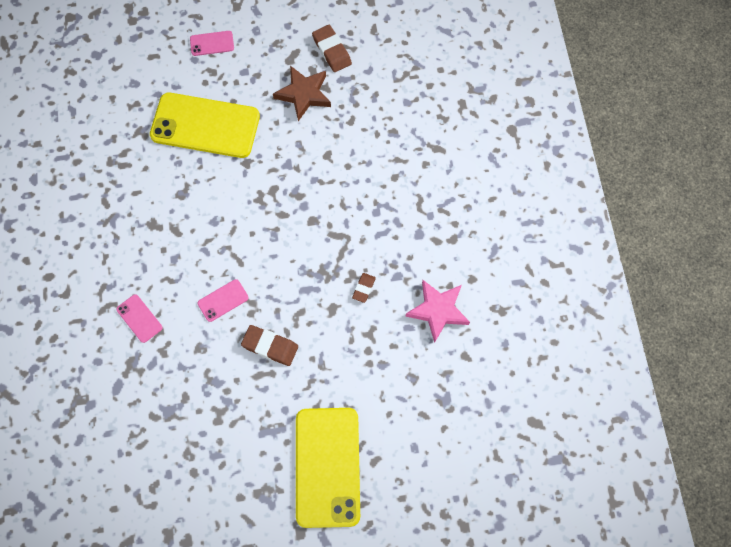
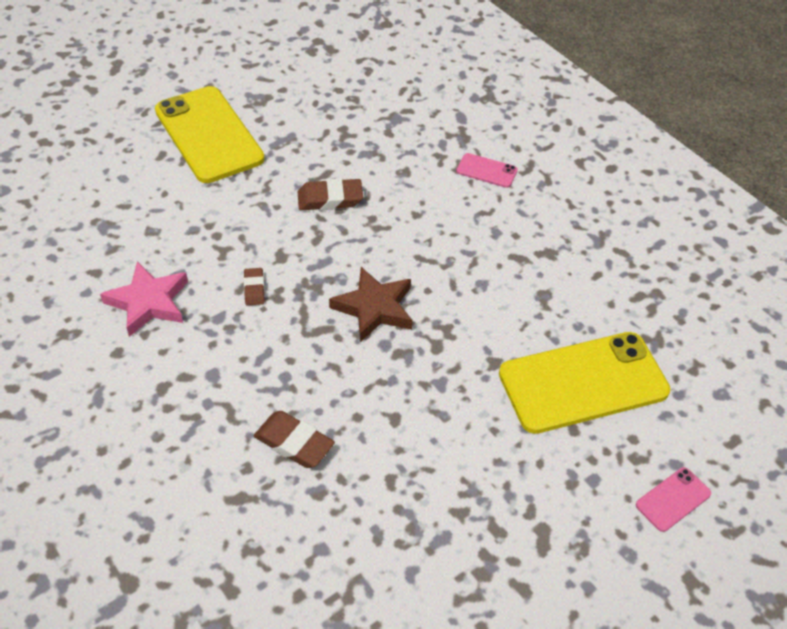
camera: 150 degrees right, 20 degrees down
(223, 300) = (411, 217): pink phone -> none
(303, 94) = (484, 487): brown star -> brown star (374, 308)
(331, 51) = (489, 577): brown eraser -> brown eraser (294, 443)

